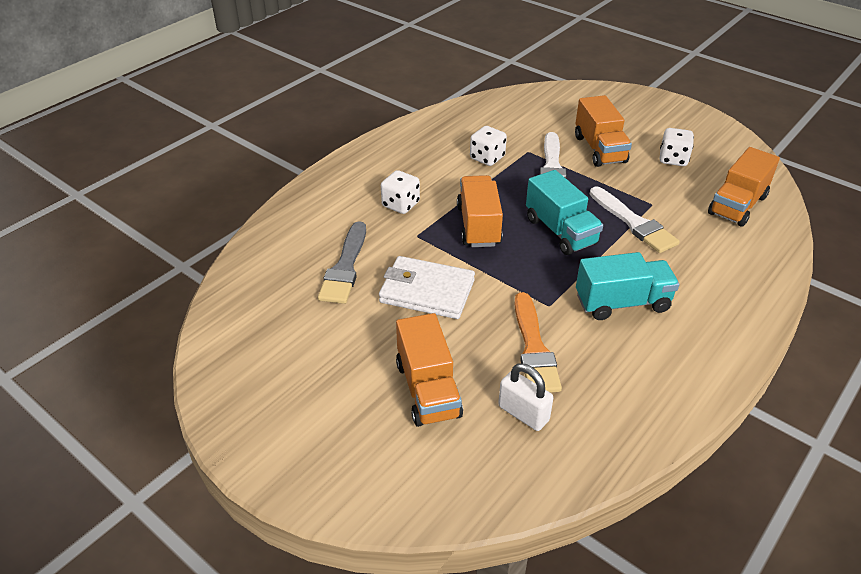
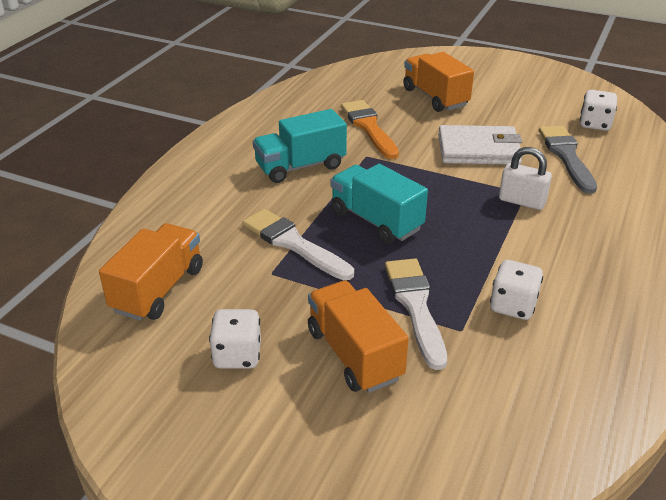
camera: 165 degrees right, 5 degrees down
(400, 204) = (570, 221): white dice -> white dice (595, 124)
(478, 226) = (468, 212): orange truck -> none
(523, 413) = (363, 96): white padlock -> white padlock (522, 201)

